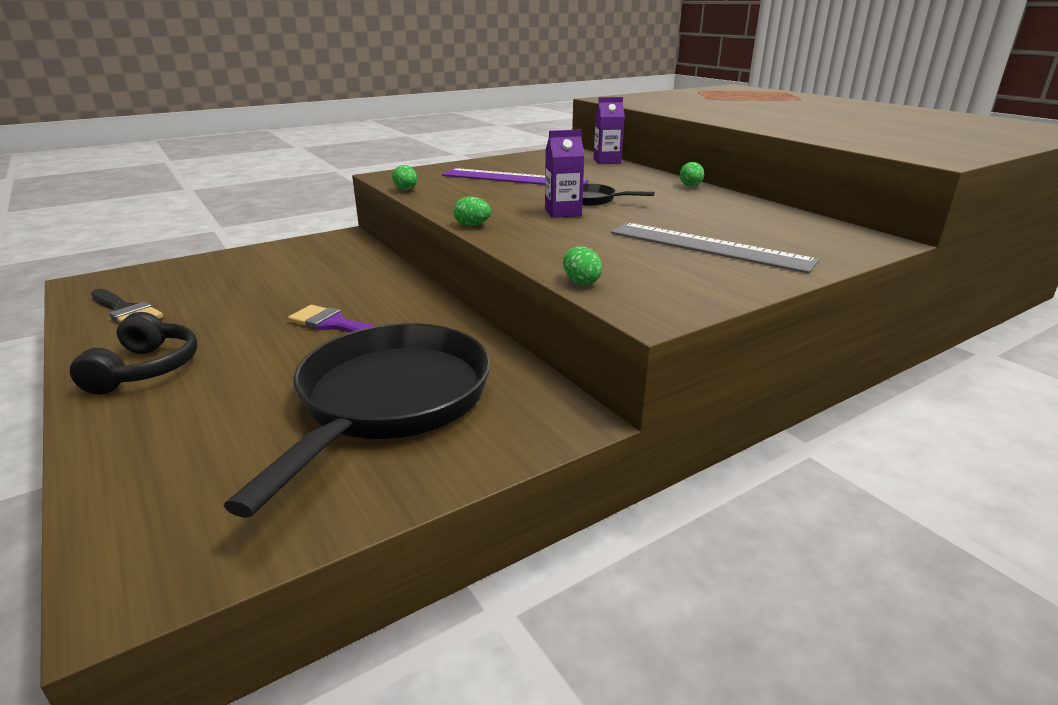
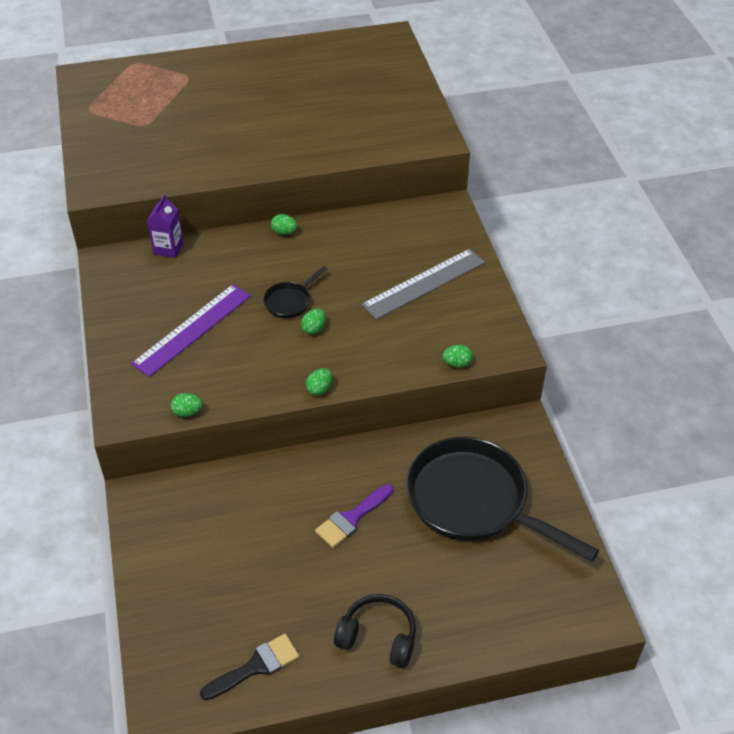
camera: 70 degrees left, 20 degrees up
(563, 212) = (314, 328): purple carton -> green egg

